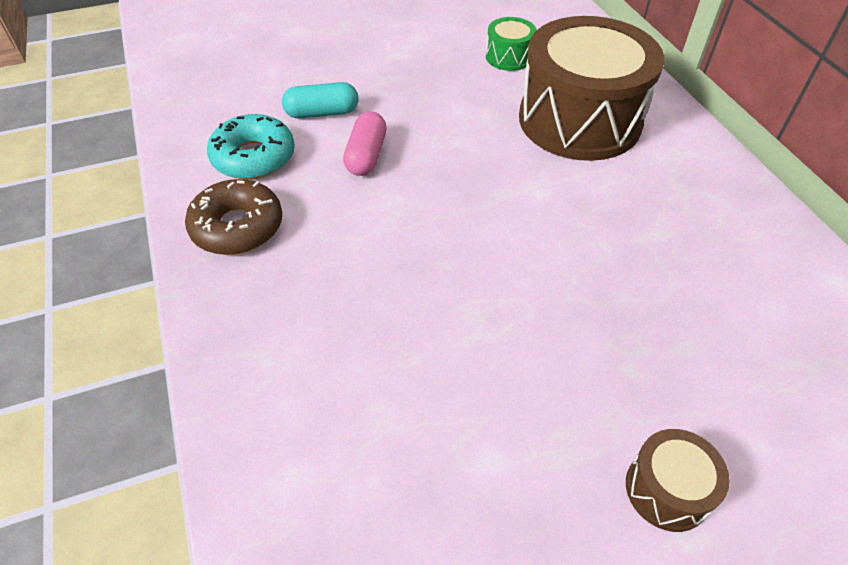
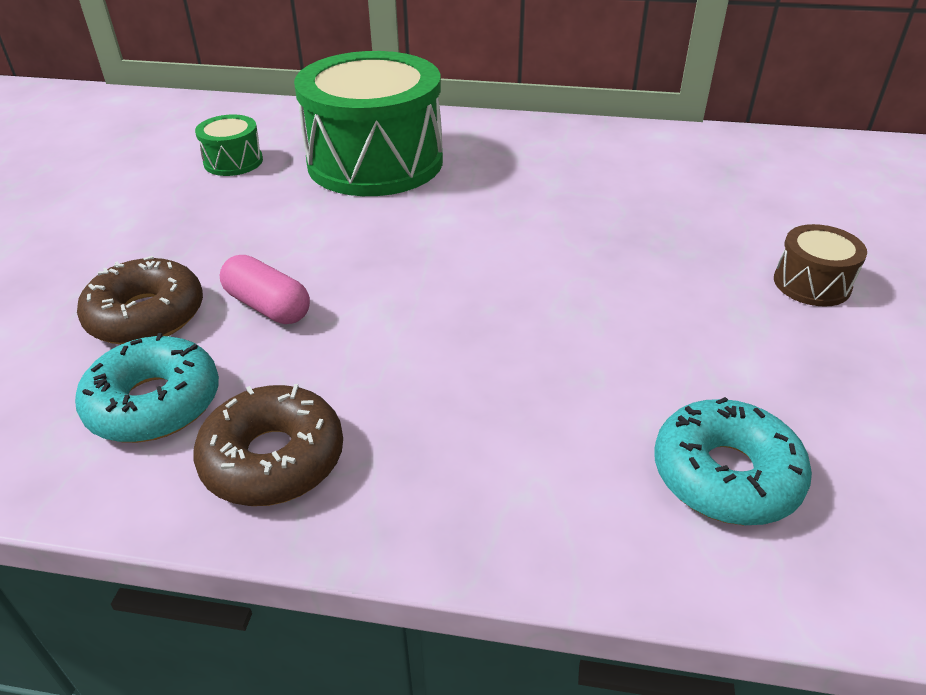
camera: 60 degrees left, 10 degrees down
(322, 113) = (146, 315): turquoise capsule -> brown donut
(347, 478) = (725, 475): none -> turquoise donut
(579, 120) = (375, 162): brown drum -> green drum

